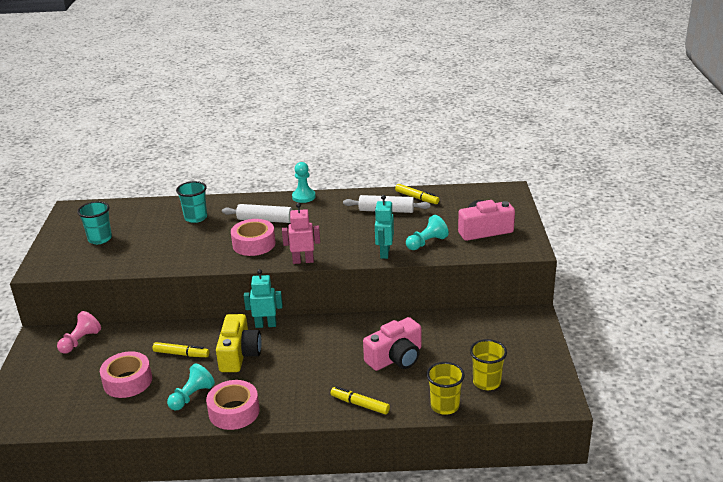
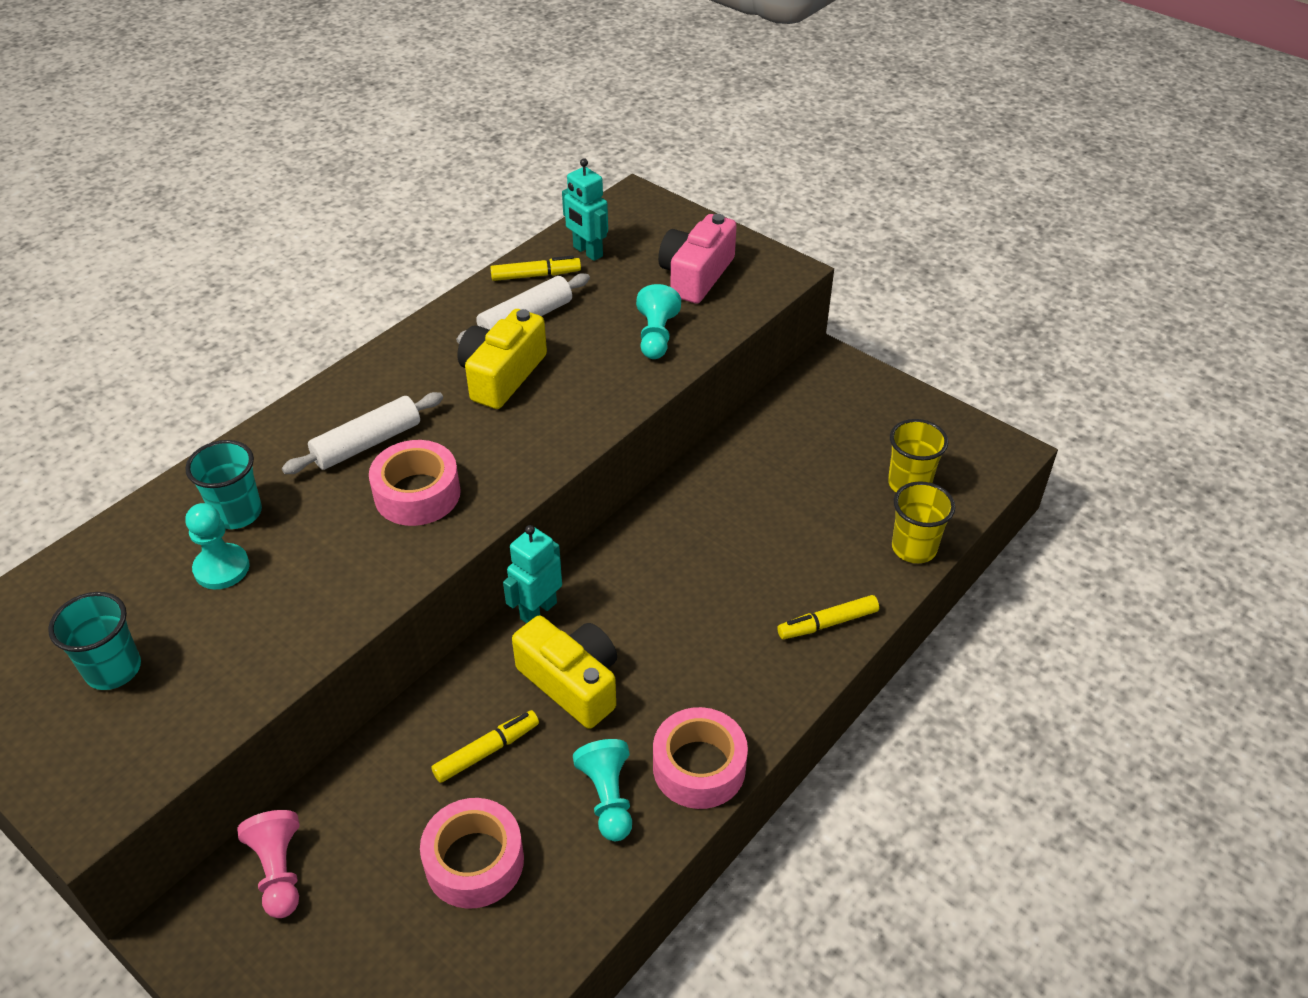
camera: 50 degrees left, 15 degrees up
(303, 197) = (365, 368): turquoise pawn -> turquoise pawn (222, 568)
(303, 261) = (538, 471): pink robot -> none
(345, 224) = (502, 375): none -> yellow camera
(384, 253) = (628, 385): turquoise robot -> turquoise robot (587, 252)
(395, 358) = (772, 529): pink camera -> none

